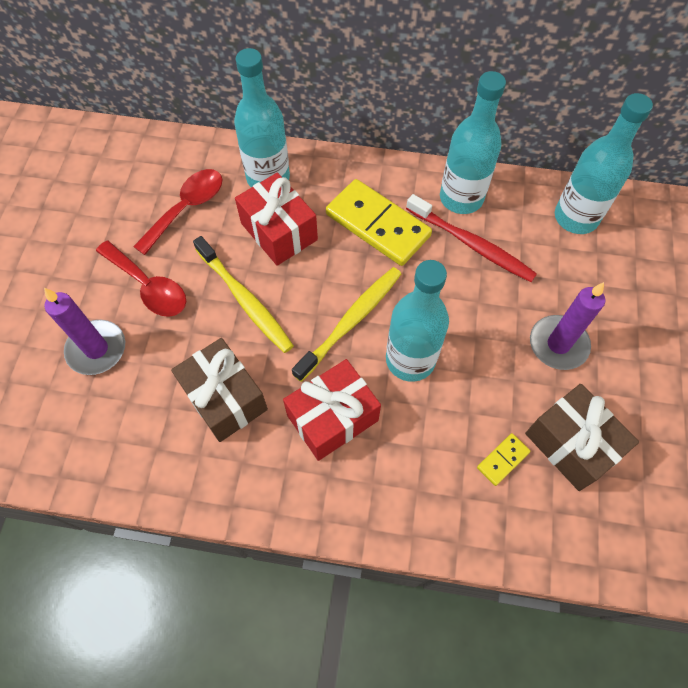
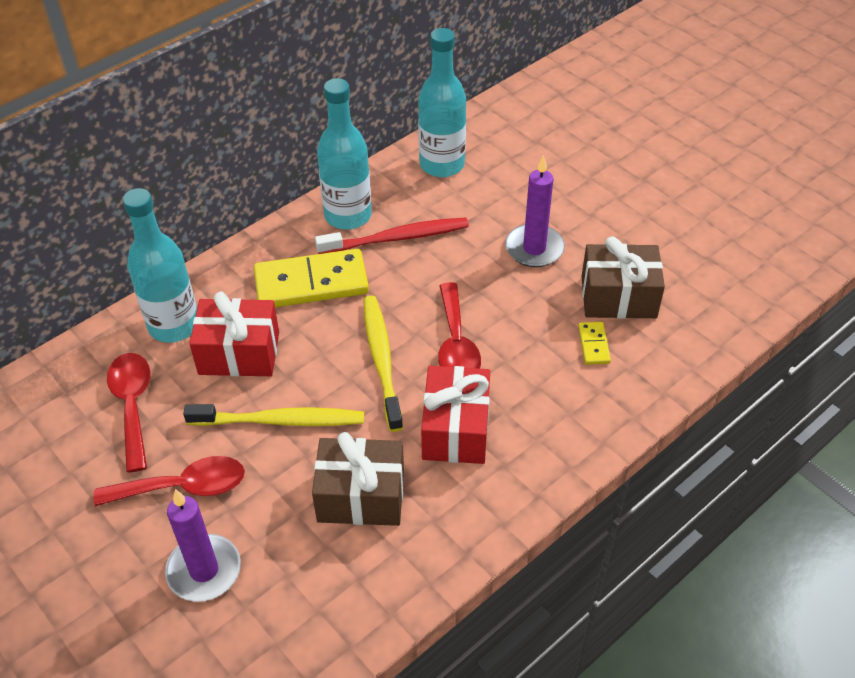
camera: 50 degrees left, 15 degrees down
(410, 359) = (456, 344): turquoise bottle -> red spoon

